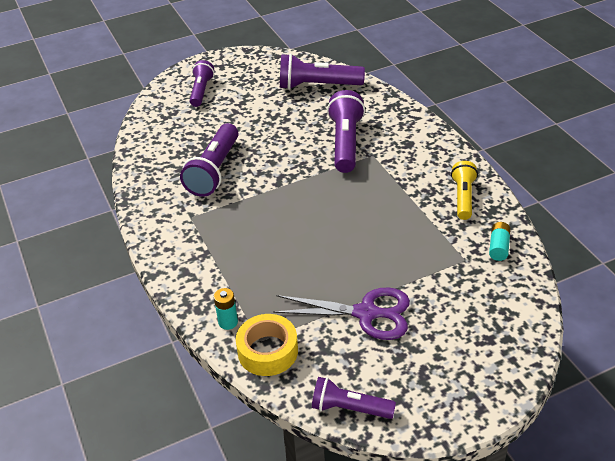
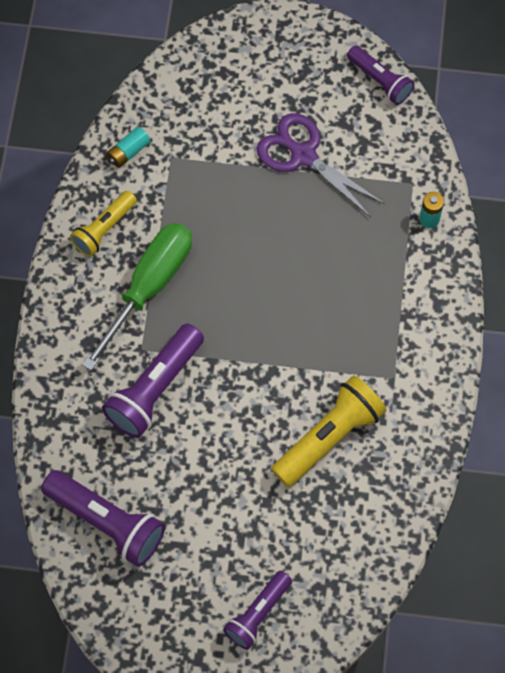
camera: 150 degrees left, 25 degrees up
(214, 171) = (329, 437): purple flashlight -> yellow flashlight
(268, 351) = (412, 169): yellow tape -> none
(400, 184) = (149, 287): none -> green screwdriver

